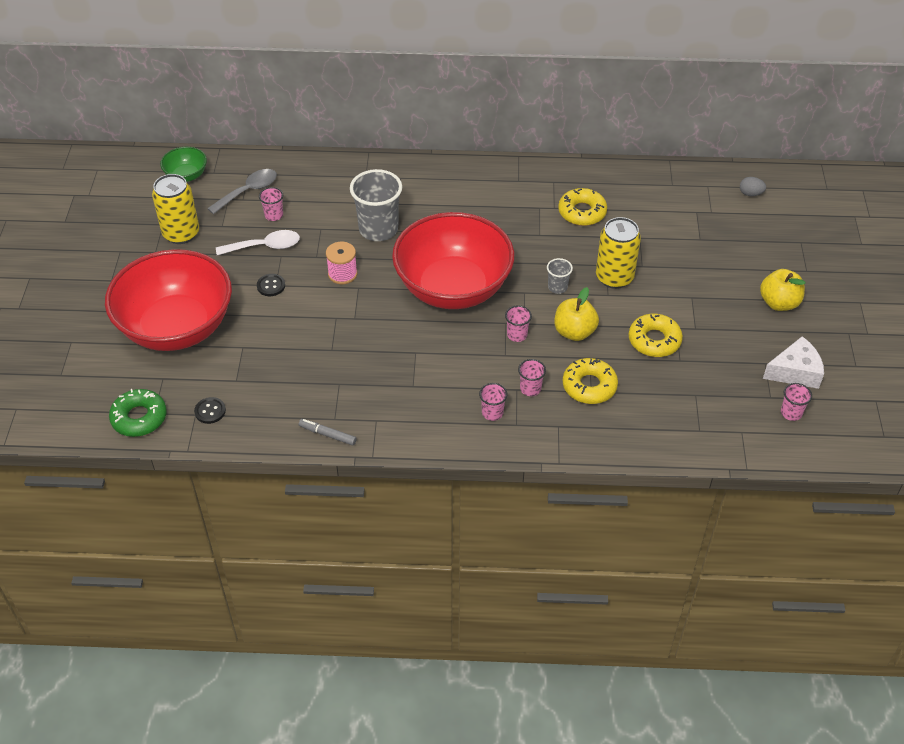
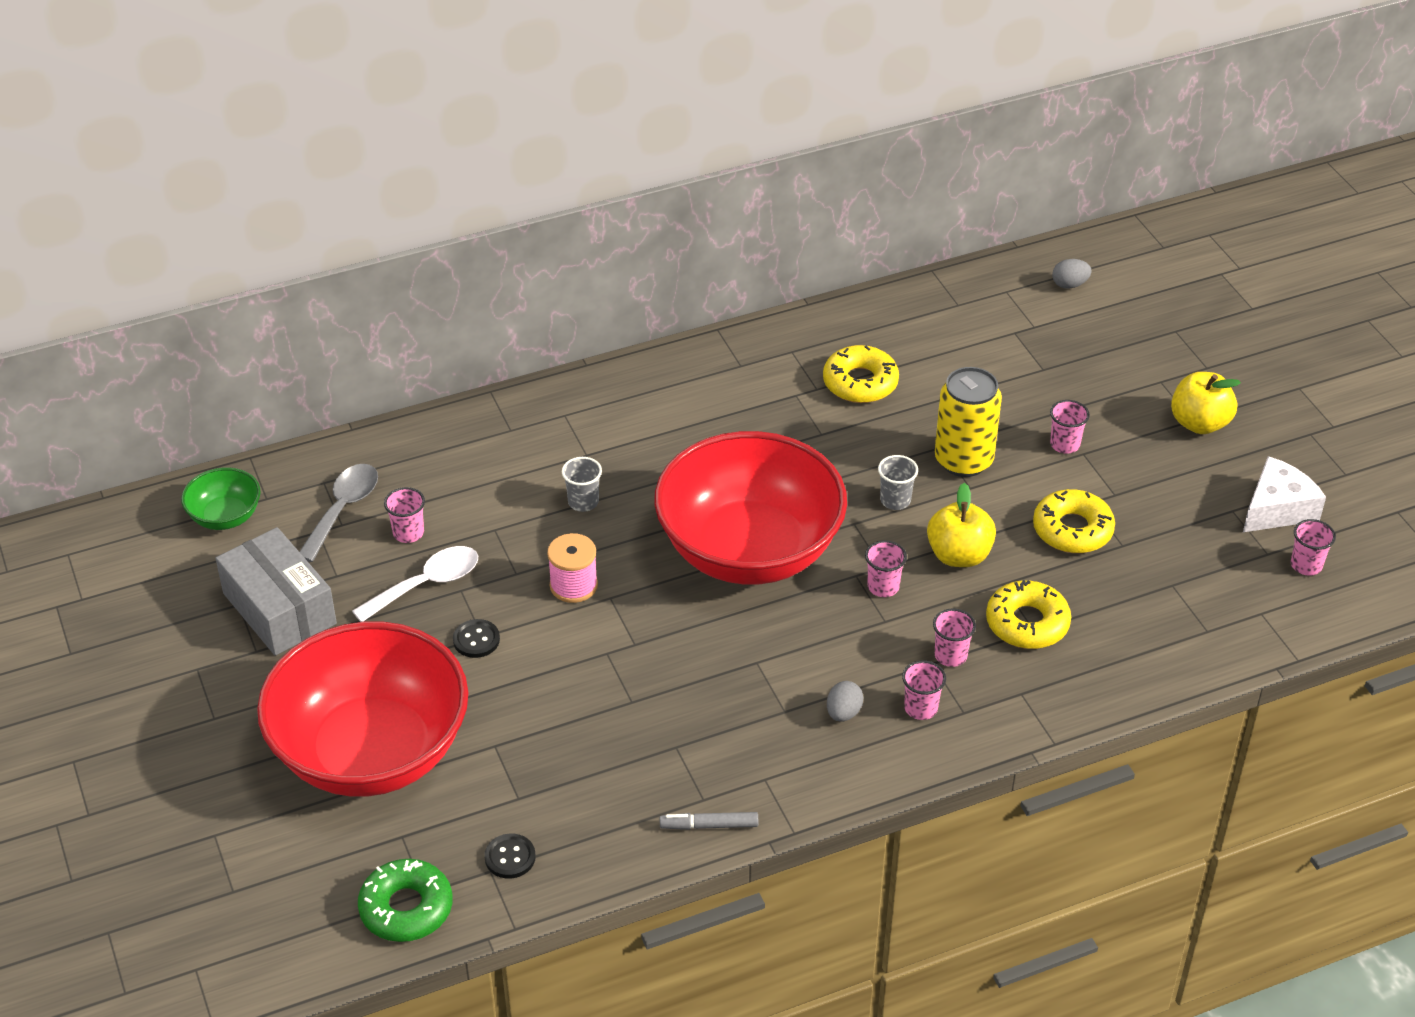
camera: 25 degrees left, 5 degrees down
(181, 233) = (279, 608): yellow can -> grey box
(378, 229) = (583, 502): grey cup -> grey cup, size x0.48
(445, 399) = (843, 713): none -> grey egg
(683, 288) = (1065, 444): none -> pink cup

